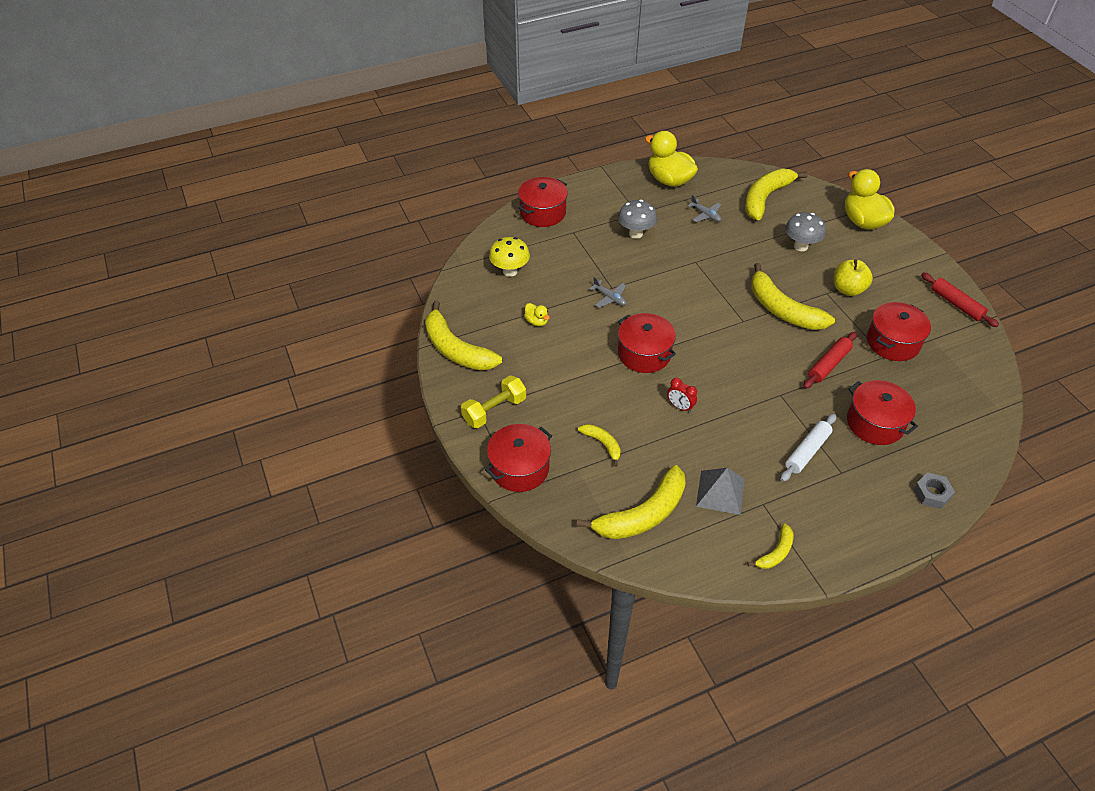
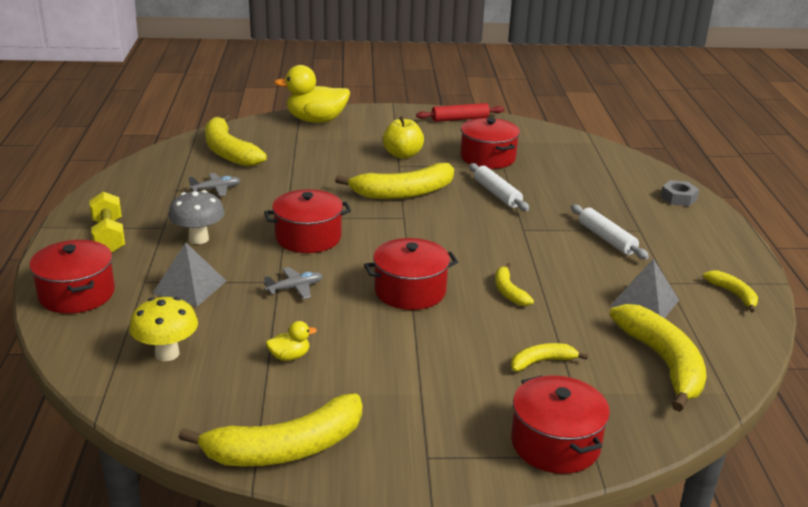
camera: 70 degrees left, 20 degrees down
(494, 410) = (435, 440): yellow dumbbell -> yellow dumbbell (108, 236)
(580, 252) = (190, 287): none -> grey pyramid
(669, 180) = (129, 192): yellow duck -> none
(680, 406) = (508, 291): red clock -> yellow banana
(800, 246) = (320, 157): grey mushroom -> none
(828, 364) = (497, 194): red rolling pin -> white rolling pin
(875, 423) = (584, 196): red pot -> red pot (308, 237)

